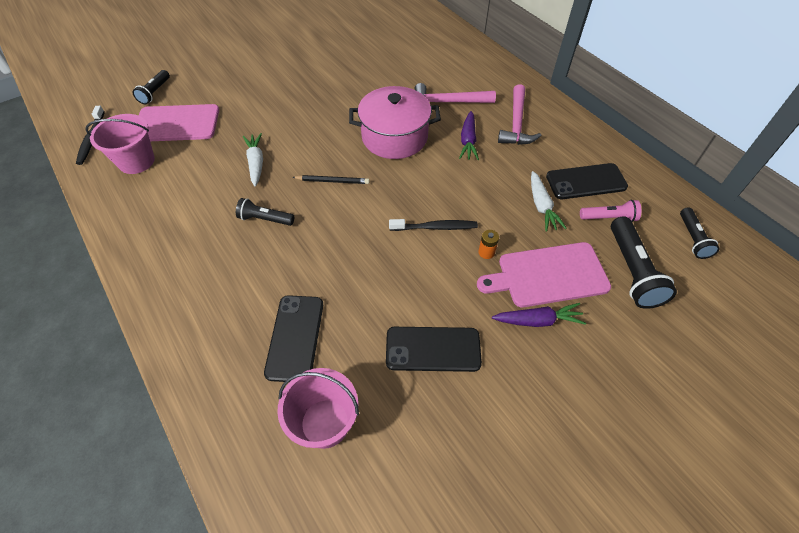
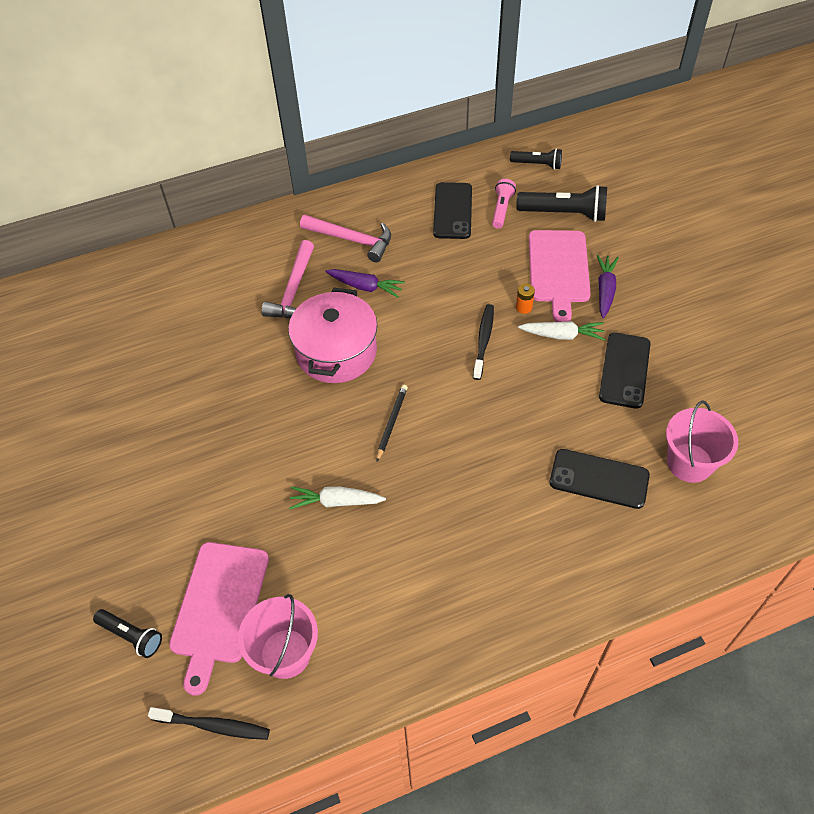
camera: 75 degrees left, 0 degrees up
(265, 219) = (434, 497): black flashlight -> none
(541, 206) = (476, 252): white carrot -> white carrot (562, 335)

